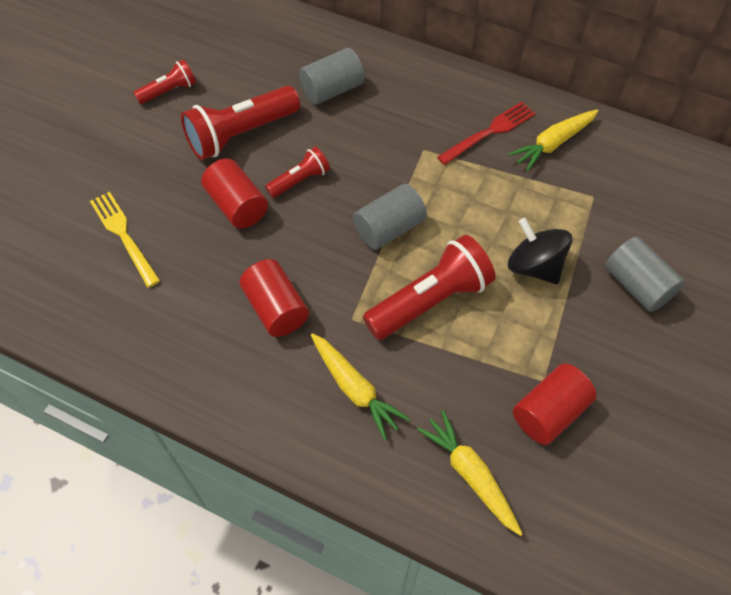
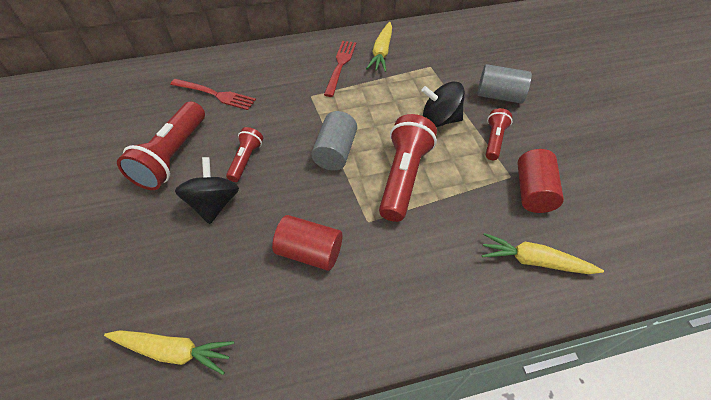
camera: 40 degrees left, 5 degrees down
(123, 235) = (135, 285): yellow fork -> none
(169, 91) = (84, 161): red flashlight -> red flashlight (494, 140)
(237, 206) = (214, 203): red cylinder -> black spinning top
(332, 90) = (216, 94): grey cylinder -> red fork
(355, 388) = (414, 264): yellow carrot -> yellow carrot (173, 351)

